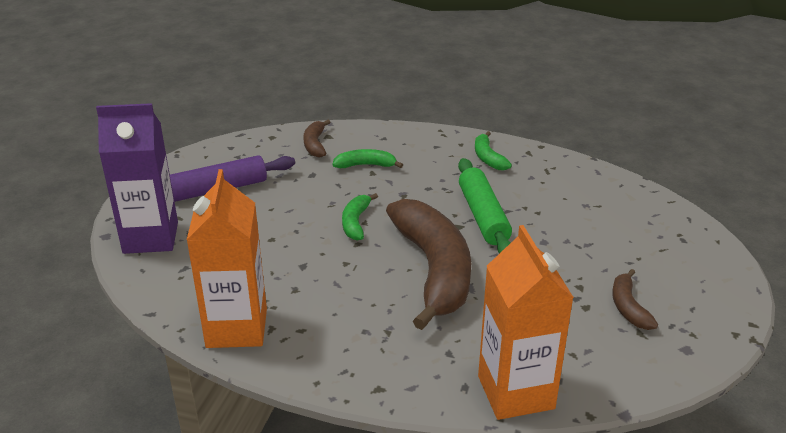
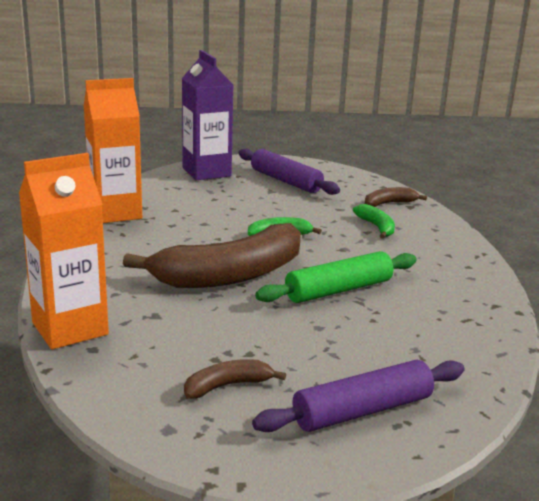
camera: 70 degrees right, 10 degrees down
(488, 158) = (455, 283): green banana -> none
(666, 249) = (362, 410): none -> purple rolling pin

